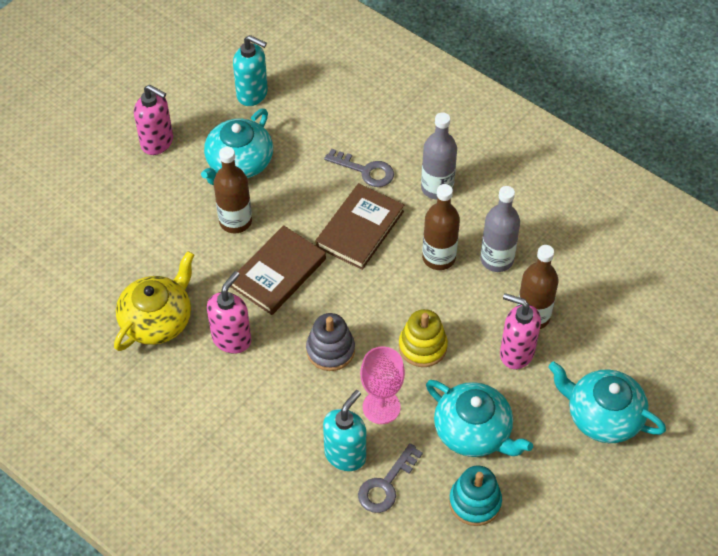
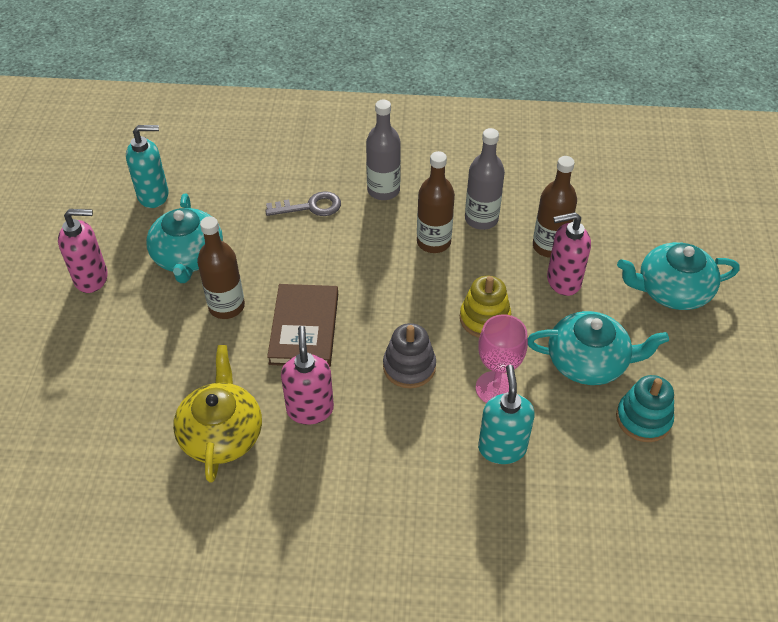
camera: 35 degrees left, 5 degrees down
(360, 229) = (346, 254): brown book -> none
(386, 485) = (559, 451): grey key -> none

